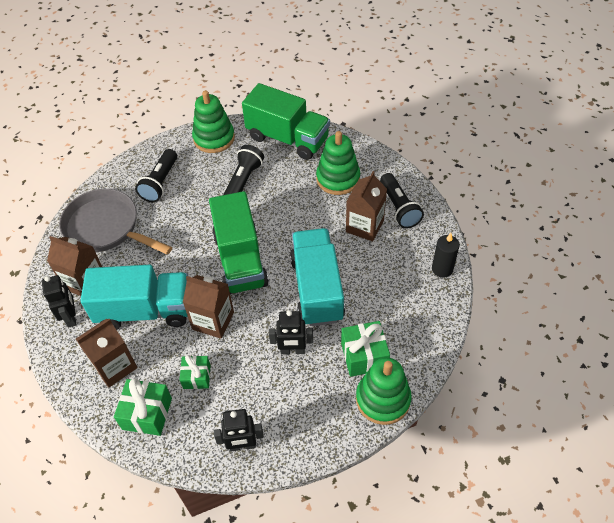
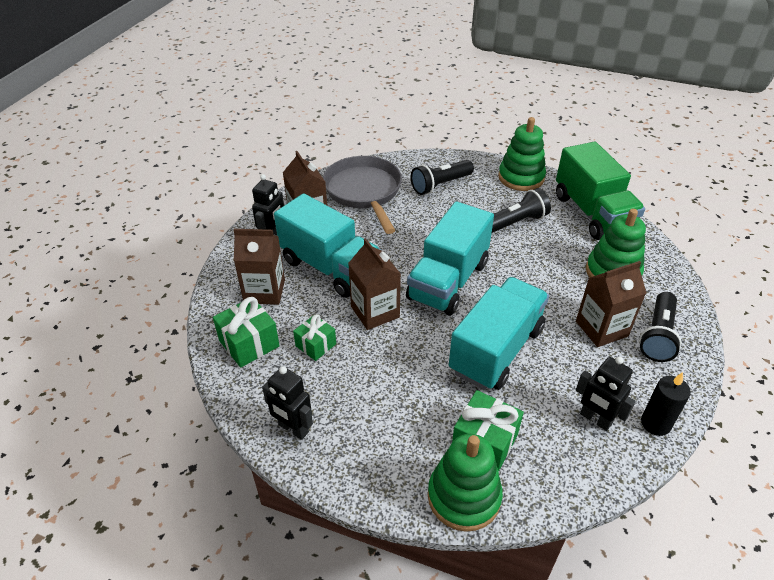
camera: 40 degrees right, 10 degrees down
(240, 260) = (448, 281): green truck -> turquoise truck
(292, 350) = (419, 385): black robot -> black robot (595, 419)

